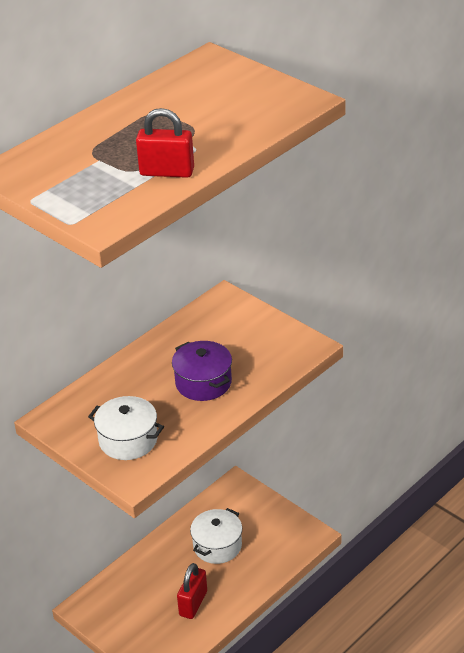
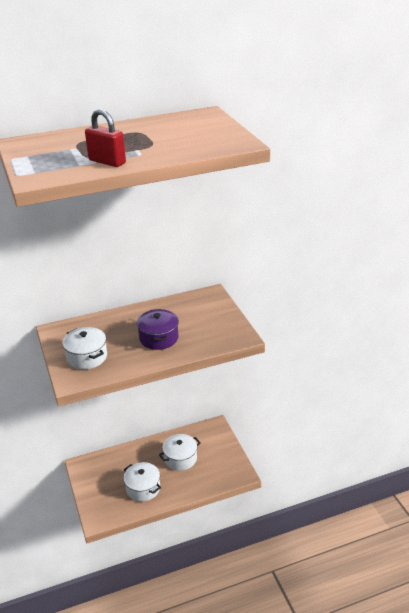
camera: 25 degrees right, 5 degrees down
(193, 603) = (143, 488): red padlock -> white pot

